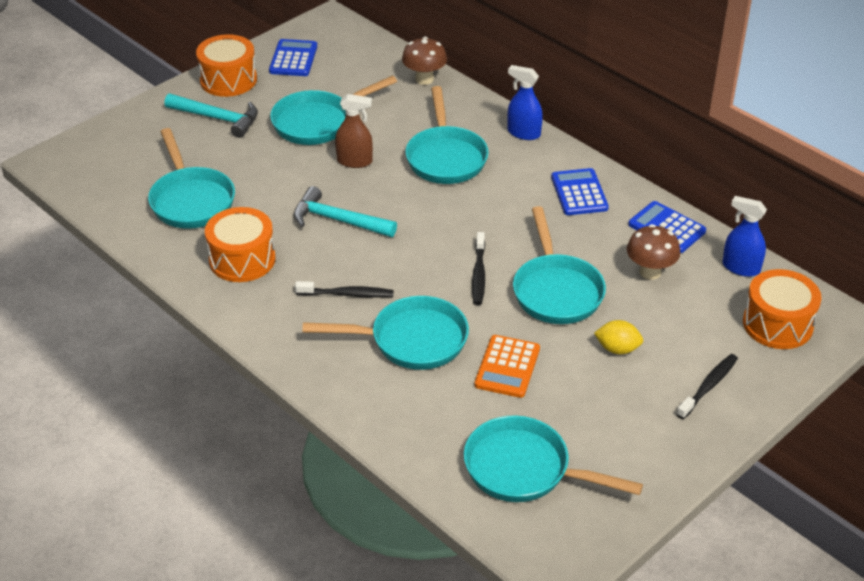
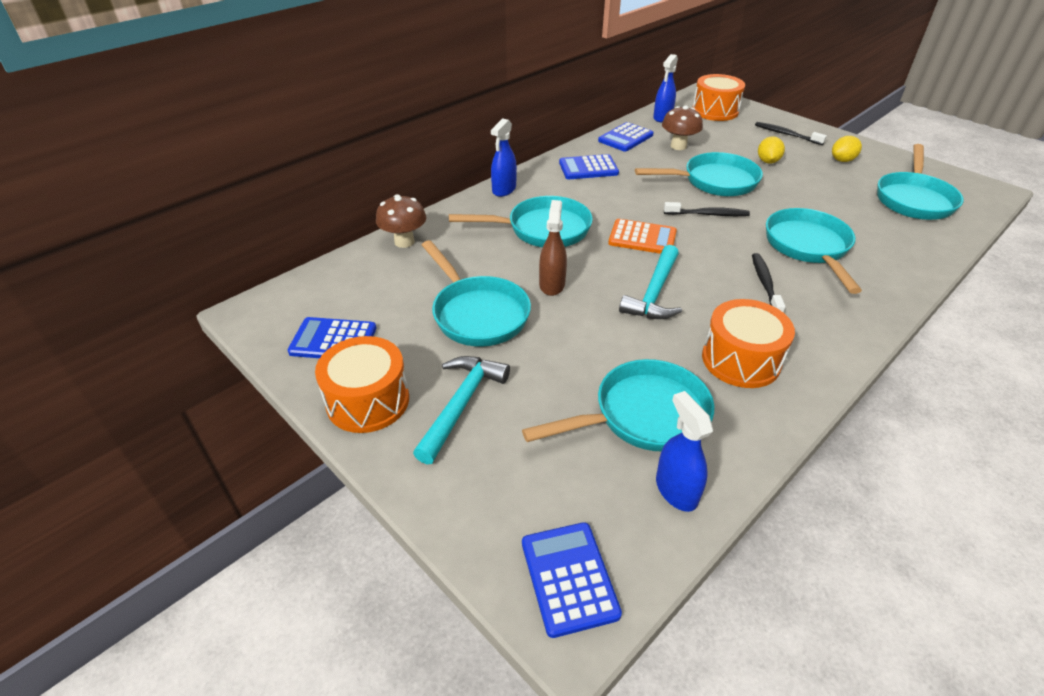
camera: 90 degrees left, 0 degrees up
(73, 161) = (569, 578): none -> blue calculator
(122, 208) = (676, 490): none -> blue spray bottle
(507, 367) = (813, 204): orange calculator -> orange calculator (642, 238)
(632, 427) = (842, 160): none -> yellow lemon

